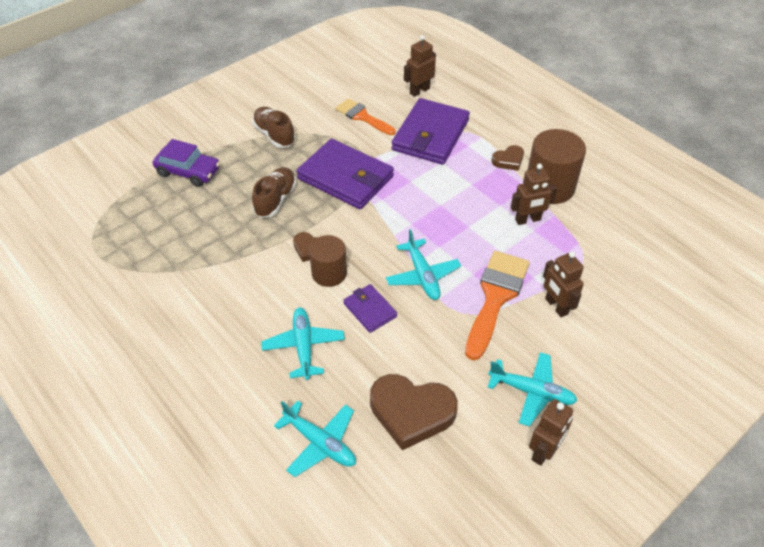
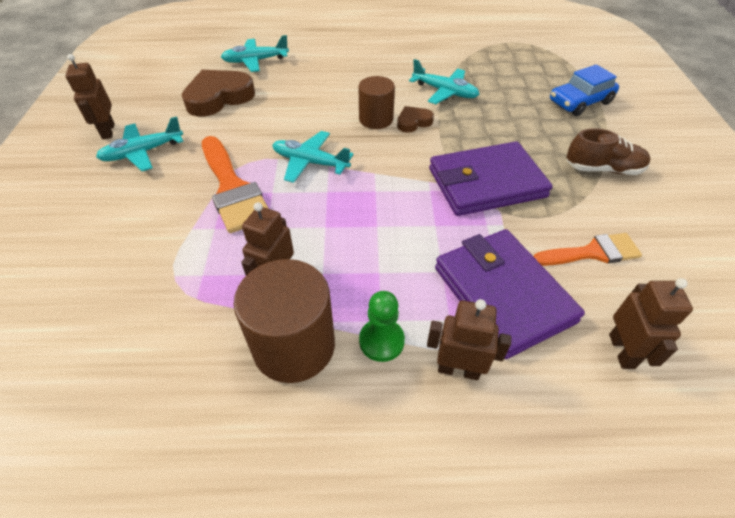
camera: 130 degrees right, 0 degrees up
(188, 171) = (580, 102): purple car -> blue car
(275, 200) = (495, 130): brown shoe -> none
(303, 346) = (327, 82): turquoise plane -> turquoise plane (445, 92)
(370, 310) = (316, 120): purple wallet -> none
(508, 160) = (381, 341): brown heart -> green pawn
(556, 306) = (170, 219): brown robot -> brown robot (458, 369)

